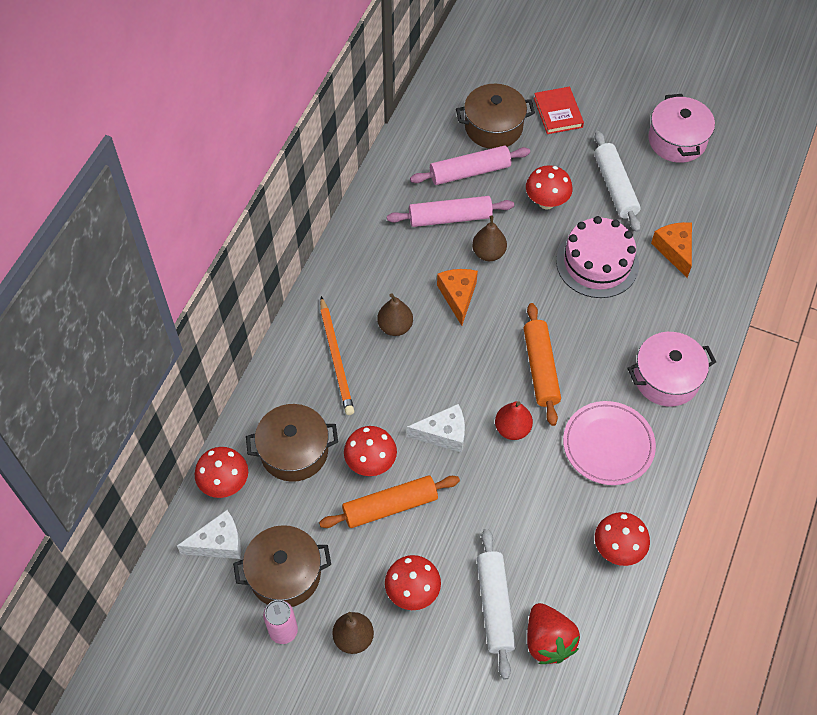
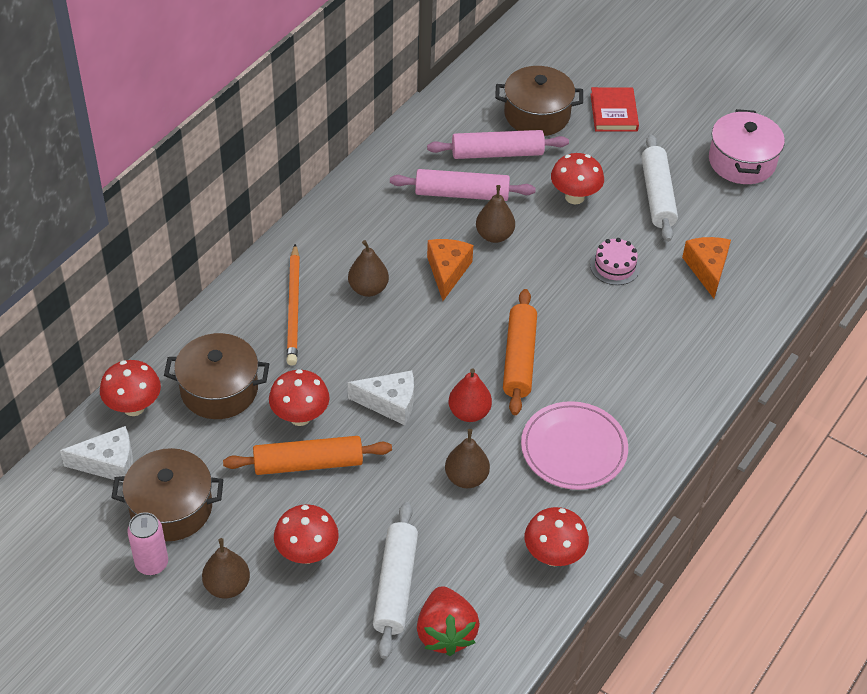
camera: 10 degrees right, 10 degrees down
(526, 491) = (466, 478): none -> brown pear
(597, 263) = (614, 266): pink cake -> pink cake, size x0.52
(666, 378) = (660, 394): pink pot -> none

